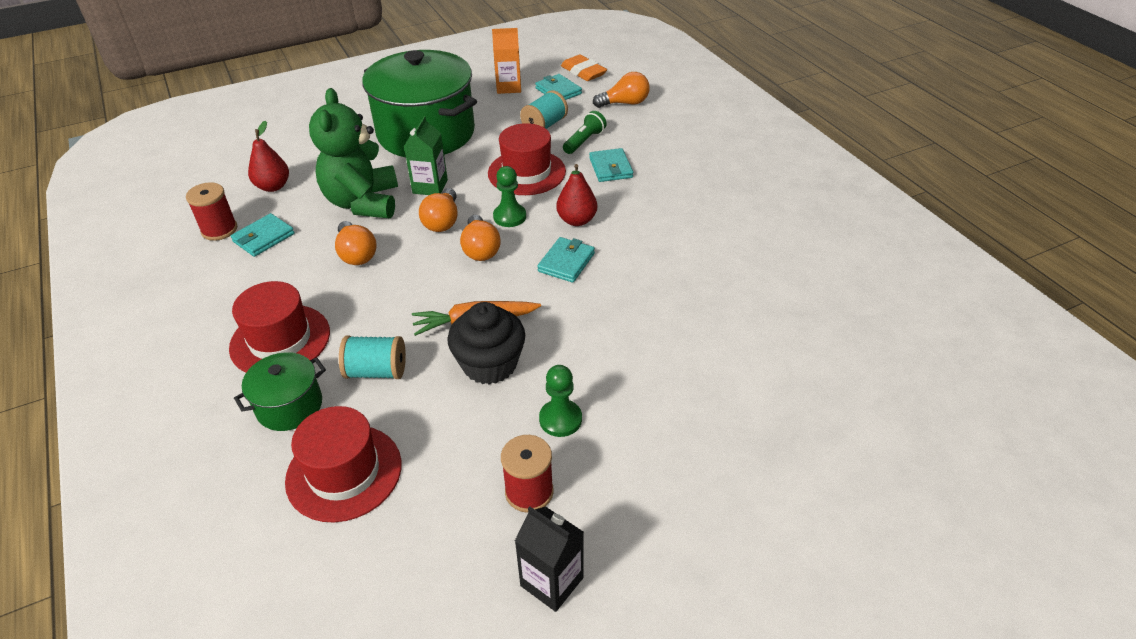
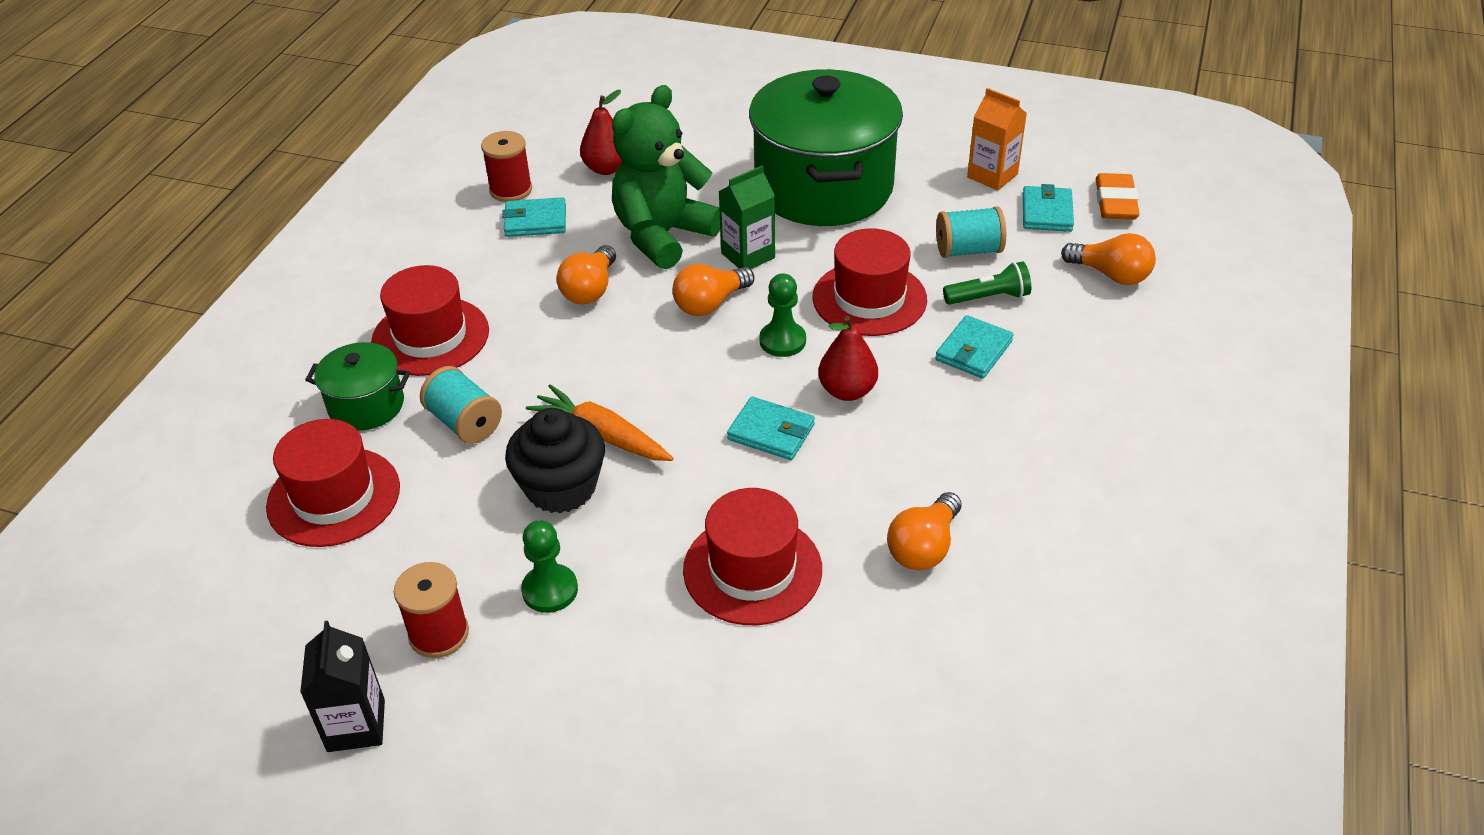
camera: 45 degrees right, 0 degrees up
(480, 249) = (706, 359): orange light bulb -> orange light bulb (924, 547)
(566, 262) = (771, 432): turquoise wallet -> turquoise wallet turned 45 degrees clockwise
(650, 331) = (752, 569): none -> red hat

